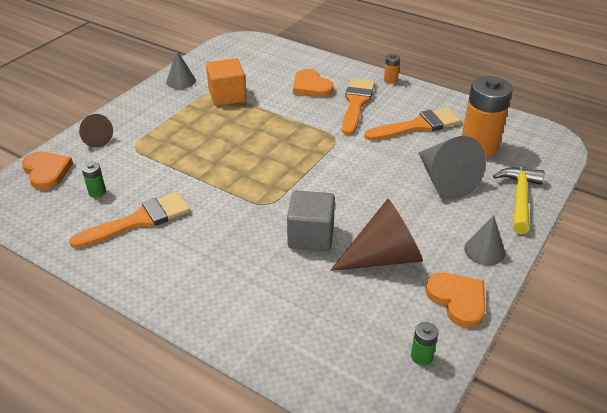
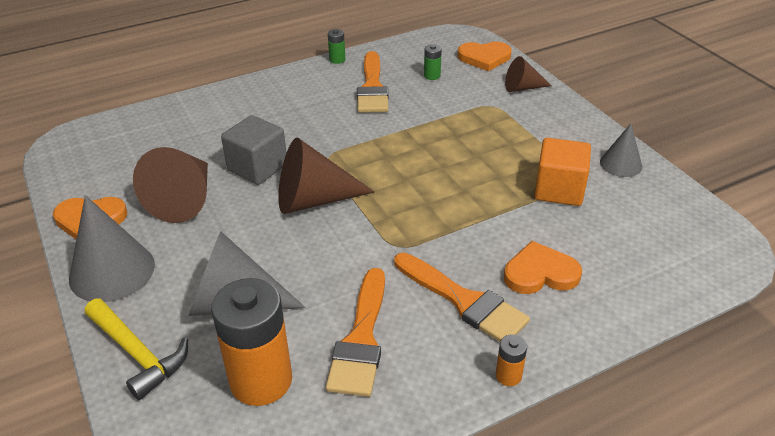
camera: 120 degrees right, 0 degrees up
(323, 189) = (314, 200): none -> brown cone
(421, 356) = (75, 174): green battery -> green battery (337, 60)
(484, 250) = (112, 271): grey cone -> grey cone, size x1.72

